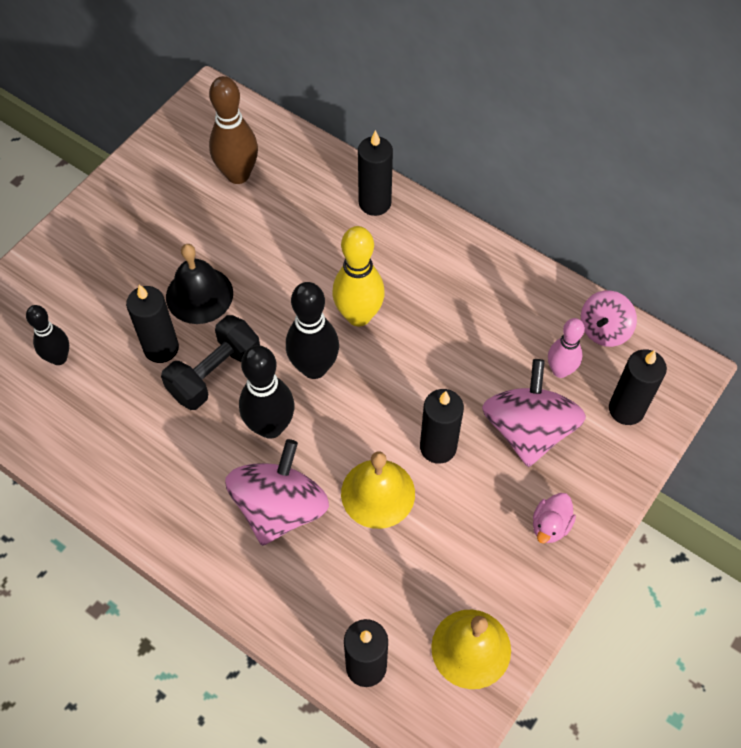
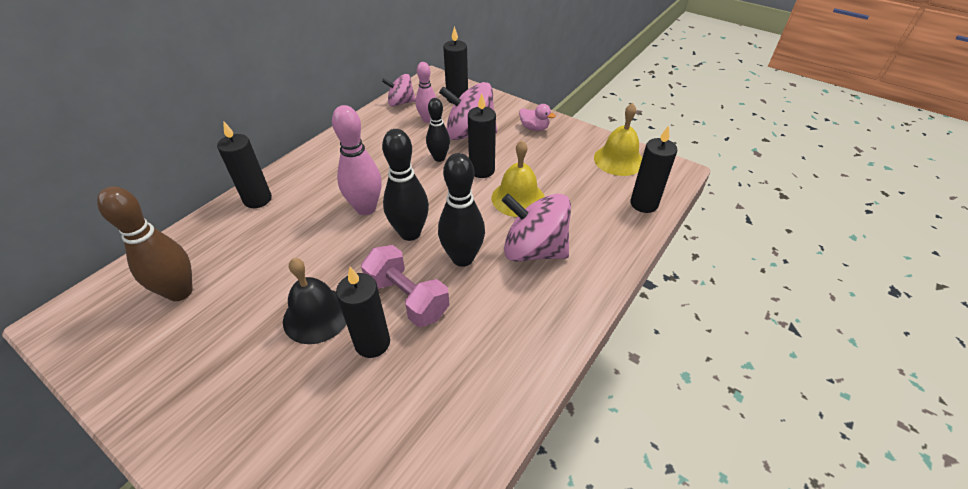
camera: 90 degrees left, 15 degrees down
(59, 358) = (368, 444): black bowling pin -> black bowling pin (439, 158)
(215, 374) = (407, 298): black dumbbell -> pink dumbbell
(358, 316) = (366, 208): yellow bowling pin -> pink bowling pin
(604, 330) = (401, 103): pink spinning top -> pink spinning top turned 135 degrees clockwise

